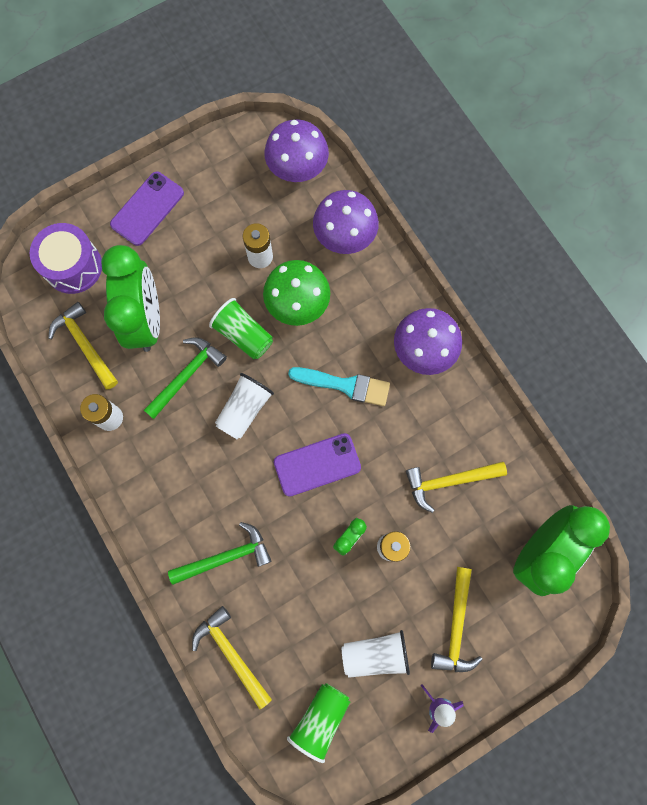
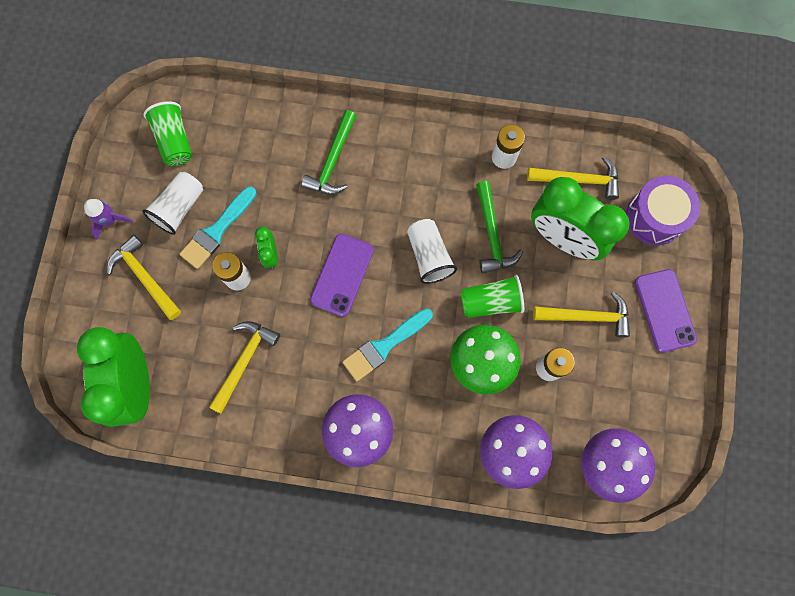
camera: 130 degrees right, 0 degrees up
(231, 653) = (266, 116): yellow hammer -> yellow hammer (587, 316)
(367, 601) = (217, 231): none -> turquoise brush

